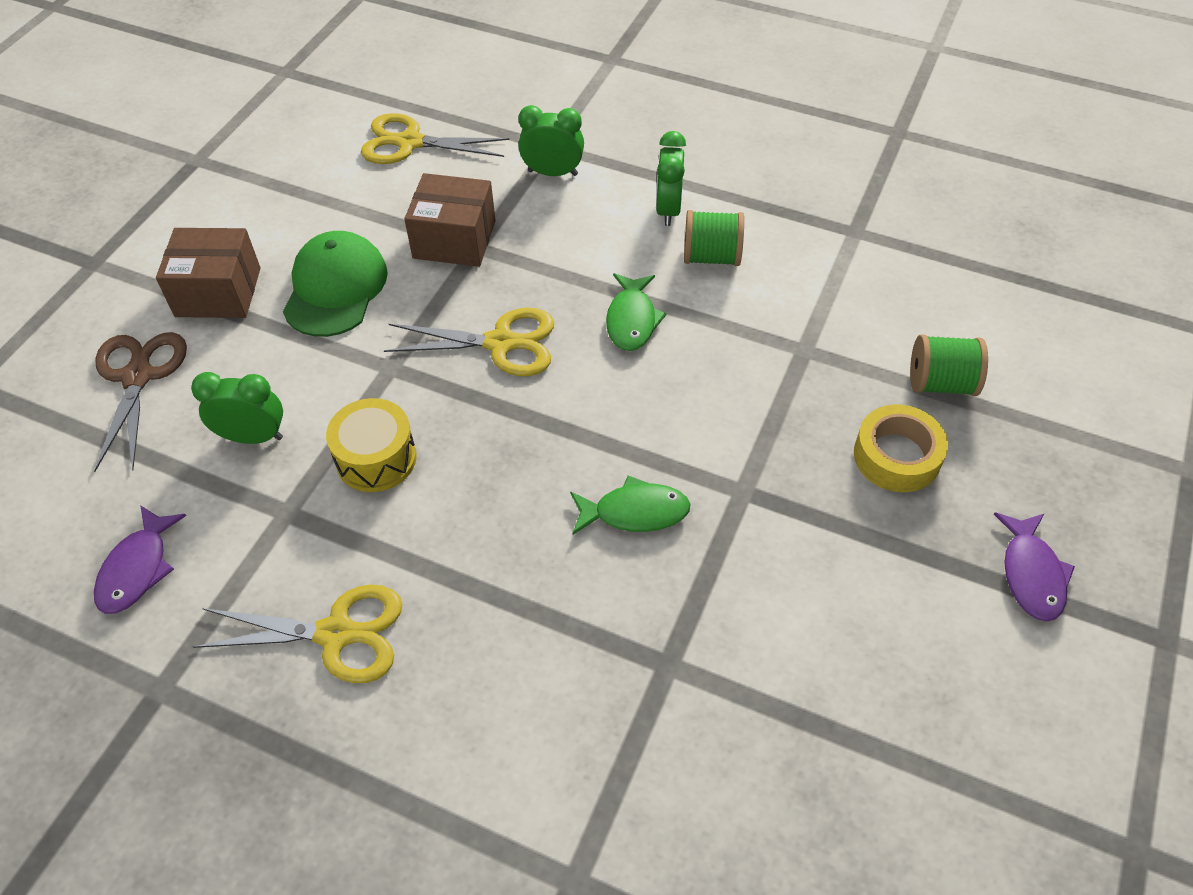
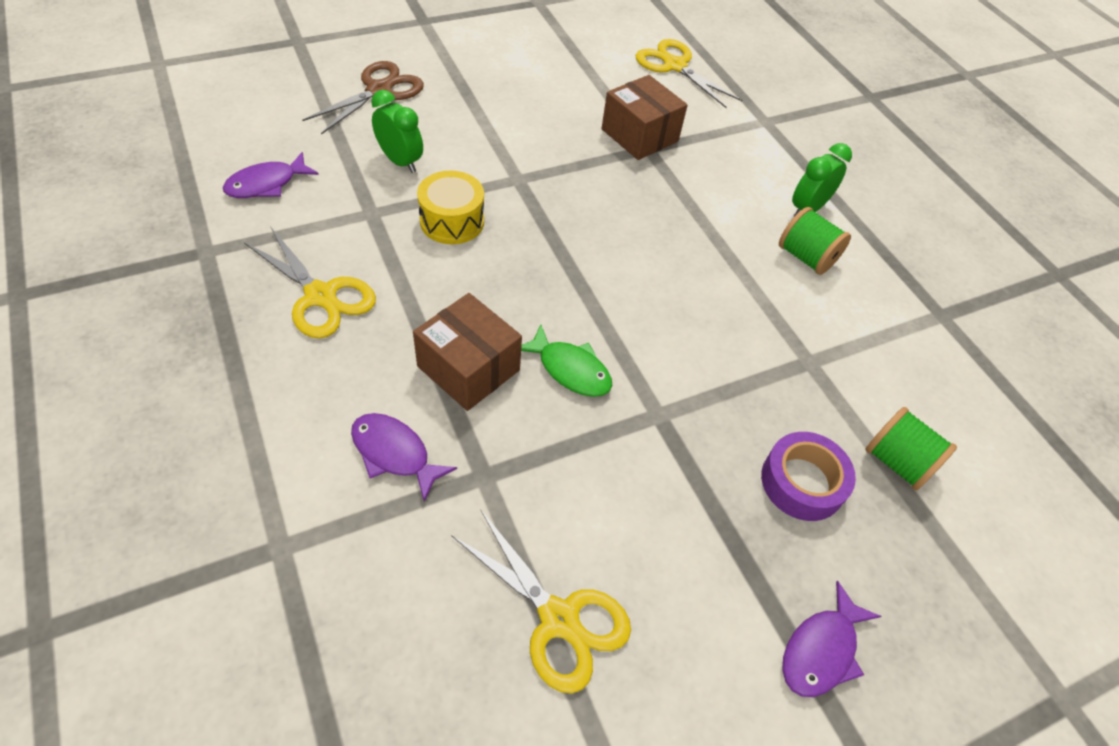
camera: 35 degrees right, 0 degrees up
(218, 292) = (470, 76): brown box -> brown box (468, 368)
(335, 288) = (537, 116): green cap -> none
(501, 343) = (600, 211): yellow scissors -> yellow scissors (559, 619)
(553, 173) = (749, 138): green clock -> none
(575, 714) = (394, 453): none -> purple fish
(631, 320) = (703, 257): green fish -> none
(896, 456) = (802, 482): yellow tape -> purple tape

